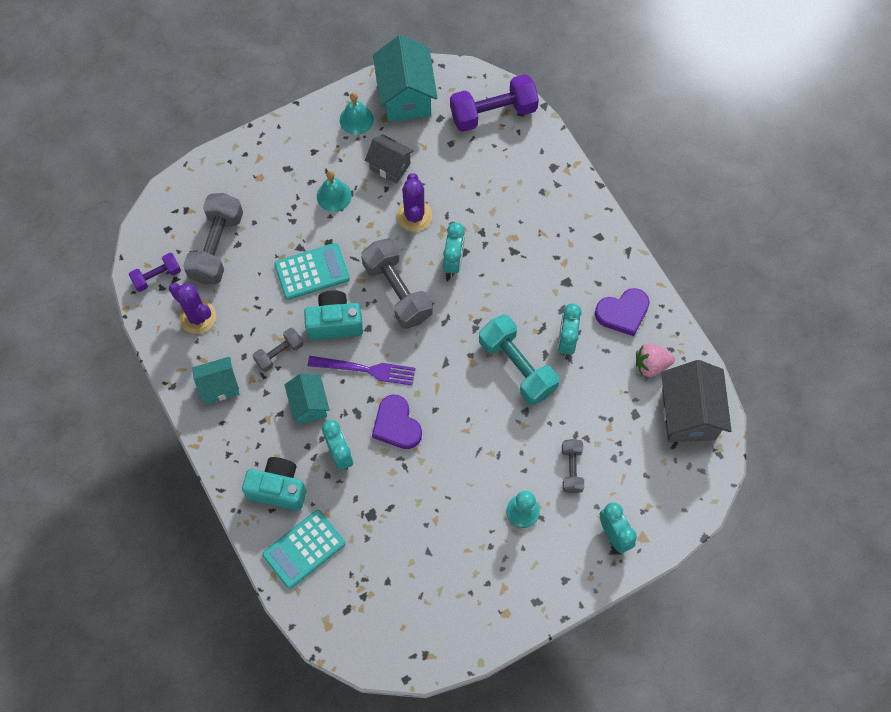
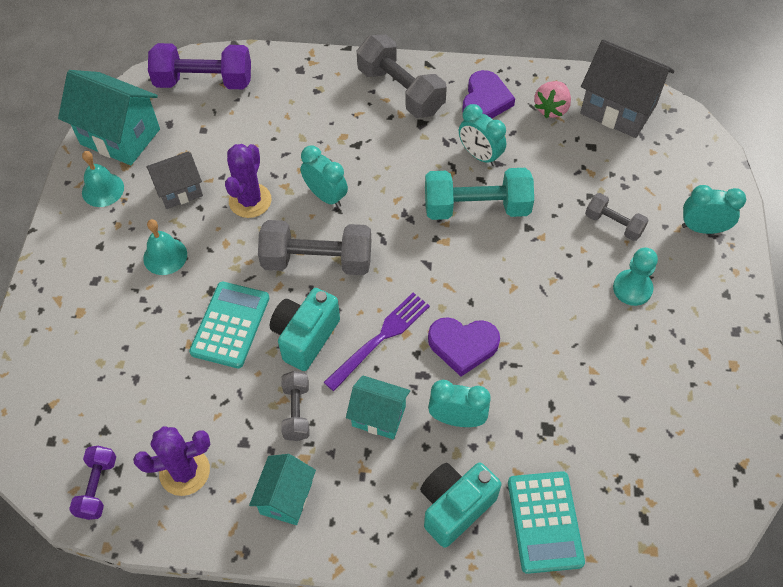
camera: 55 degrees left, 10 degrees down
(217, 247) = (119, 401): grey dumbbell -> grey dumbbell (400, 91)
(414, 216) = (250, 201): purple cactus -> purple cactus turned 75 degrees clockwise
(493, 112) = (204, 81): purple dumbbell -> purple dumbbell turned 75 degrees clockwise

